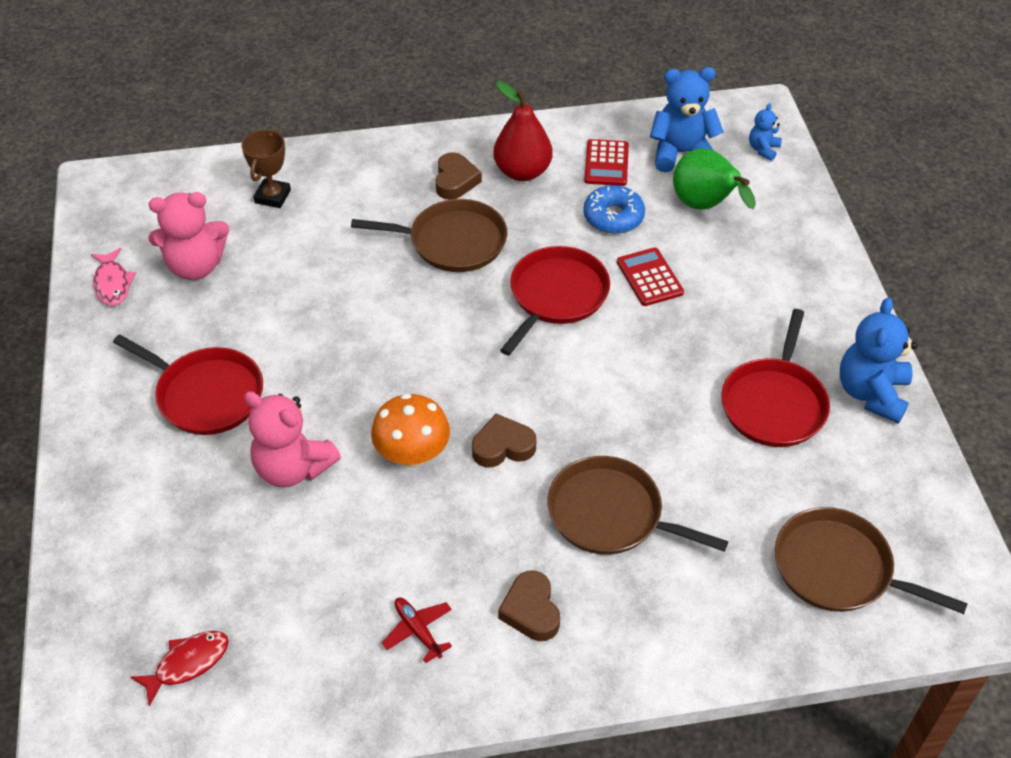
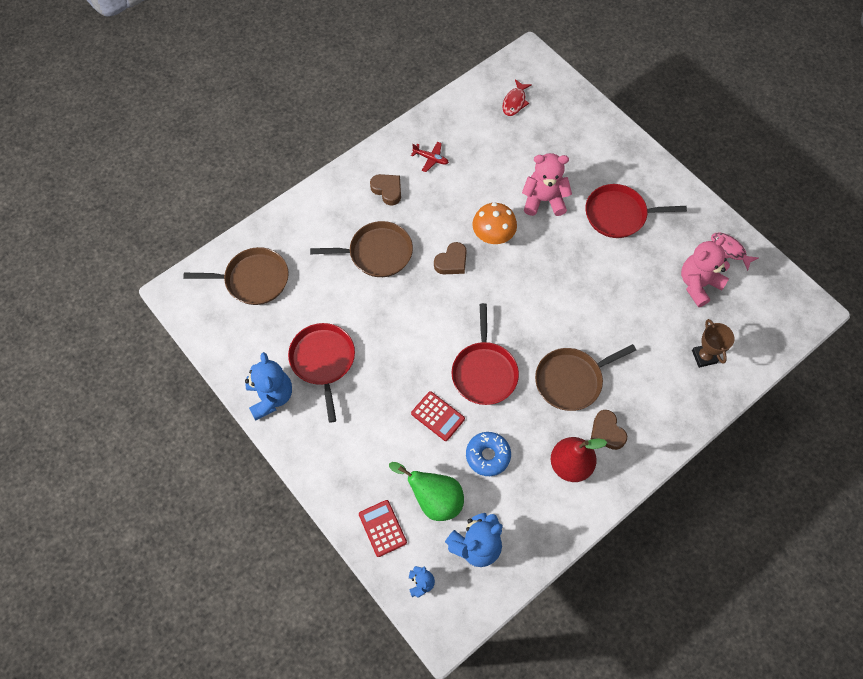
camera: 150 degrees right, 15 degrees up
(606, 163) = (521, 505): red calculator -> red calculator (382, 528)

